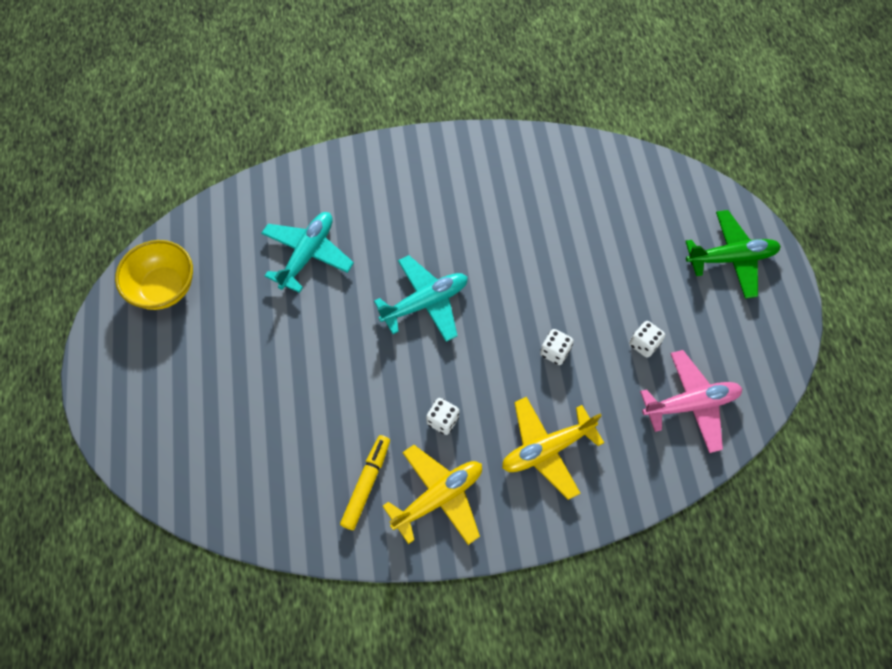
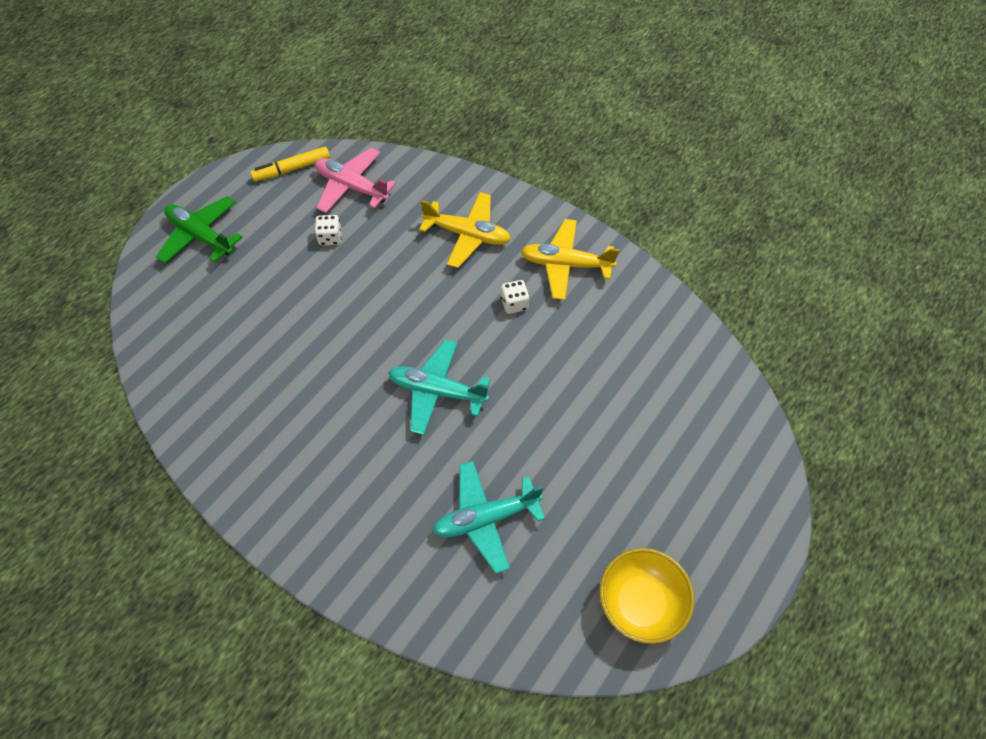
camera: 135 degrees left, 5 degrees down
(366, 484) = (605, 309): yellow marker -> yellow marker (292, 169)
(555, 352) = (391, 281): white dice -> none

